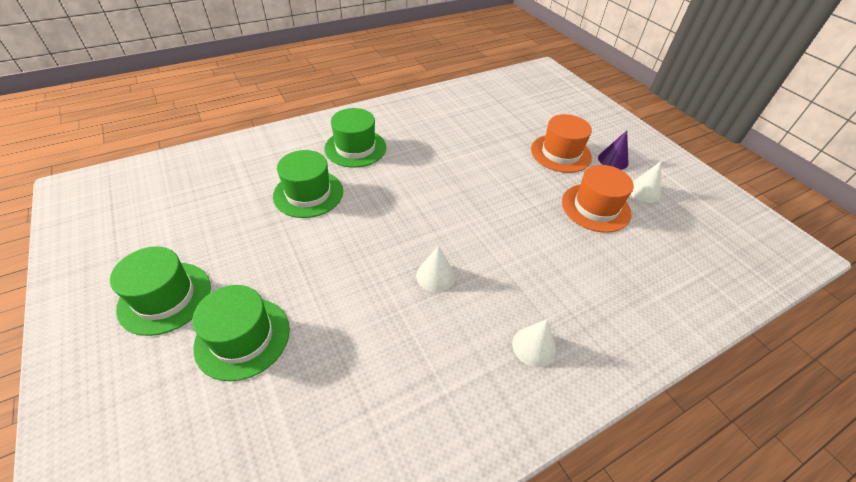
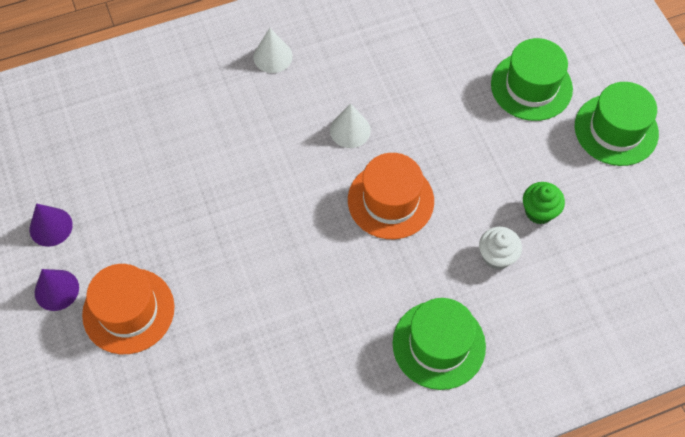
camera: 170 degrees left, 15 degrees up
(266, 224) = (539, 211): none -> green cupcake
(308, 193) = (497, 256): green hat -> white cupcake
(595, 207) = (131, 205): orange hat -> orange hat (390, 200)
(643, 191) = (51, 227): white cone -> purple cone

